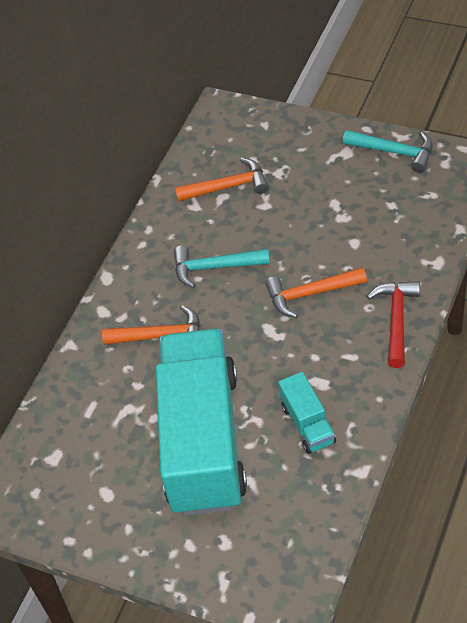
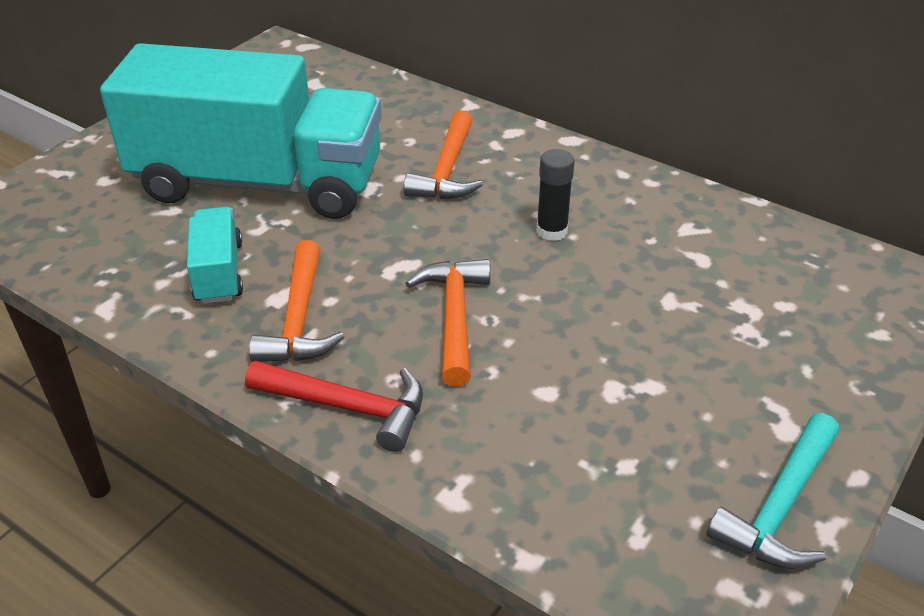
camera: 95 degrees right, 10 degrees down
(215, 267) = (551, 231): turquoise hammer -> black glue stick
(228, 187) = (723, 267): orange hammer -> orange hammer (299, 319)
(308, 424) = (219, 272): turquoise truck -> turquoise truck turned 90 degrees clockwise

